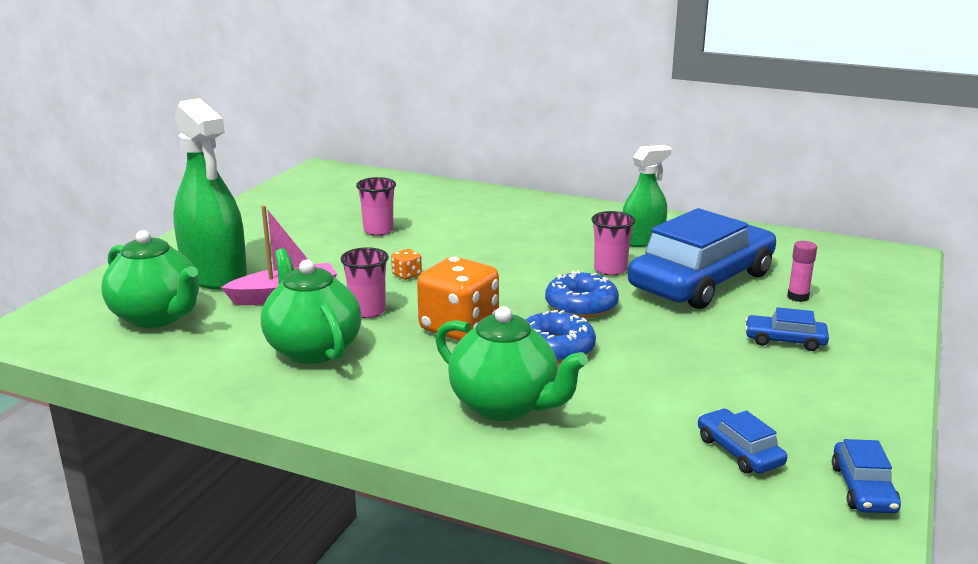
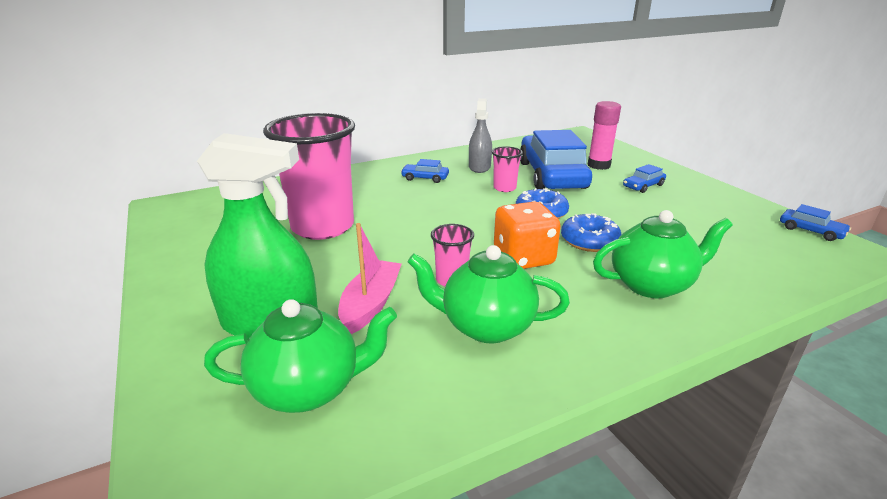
camera: 50 degrees left, 5 degrees up
(378, 230) = (323, 227): pink cup -> pink cup, size x2.32
(407, 275) = (415, 245): orange dice -> none
(642, 240) = (479, 167): green spray bottle -> grey spray bottle
(739, 451) = (757, 242): blue car -> blue car (425, 178)
(798, 297) = (598, 165): pink glue stick -> pink glue stick, size x1.78

